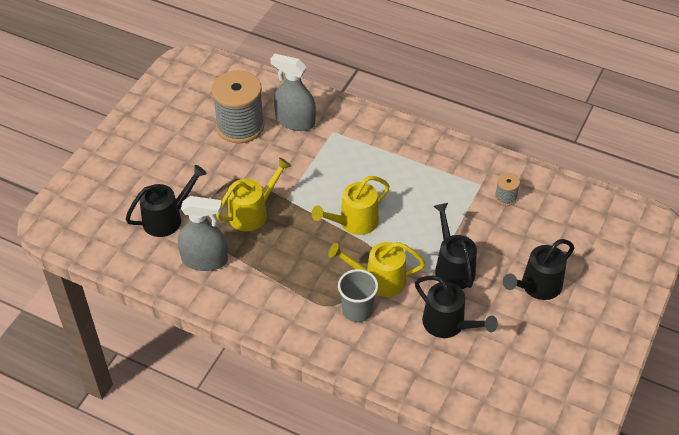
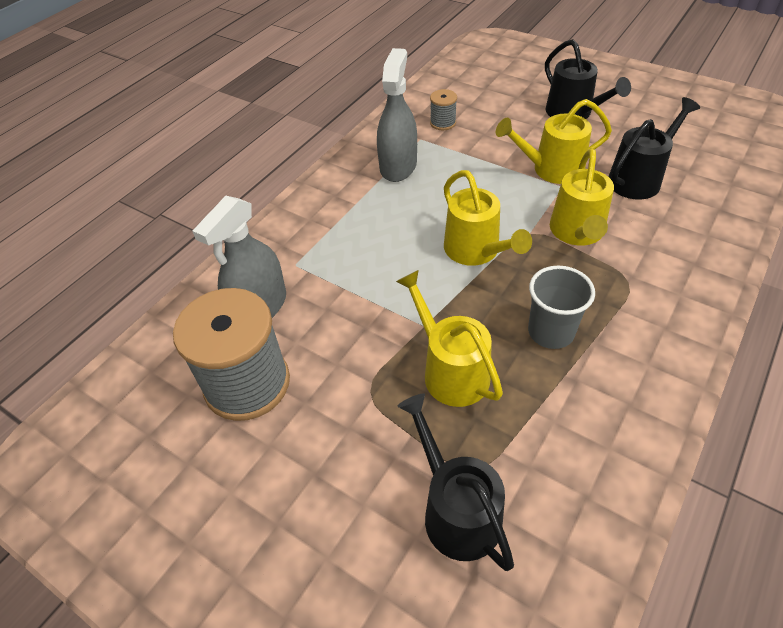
camera: 80 degrees left, 0 degrees up
(204, 260) = (555, 445): grey spray bottle -> grey spray bottle (398, 166)
(357, 310) = (632, 256): grey cup -> grey cup (551, 332)
(452, 267) = (551, 169): black watering can -> yellow watering can

